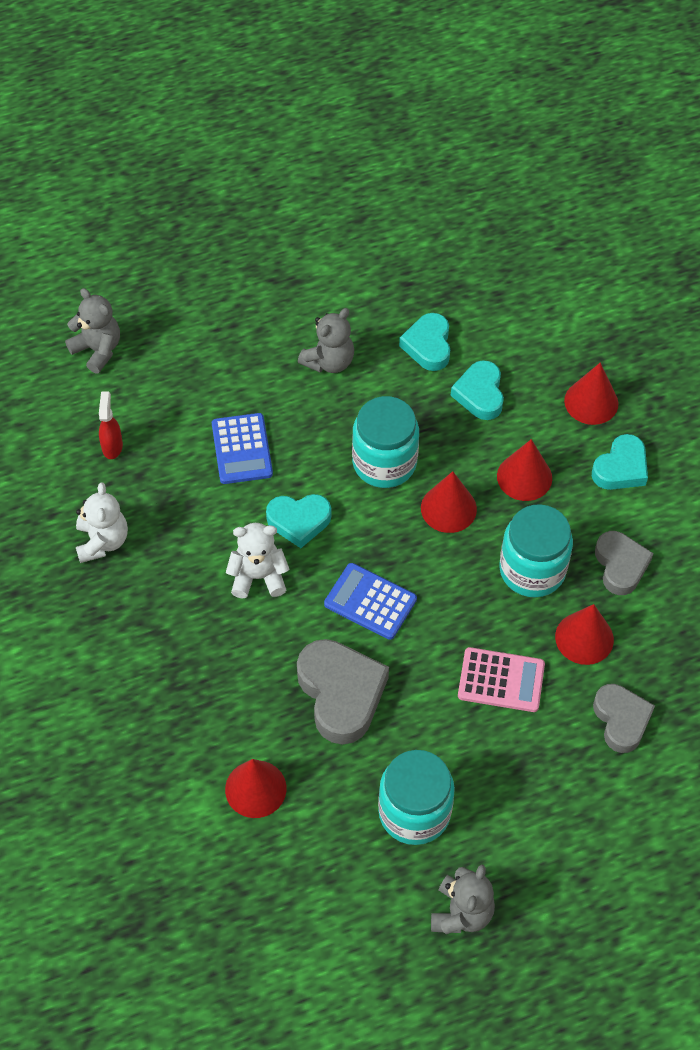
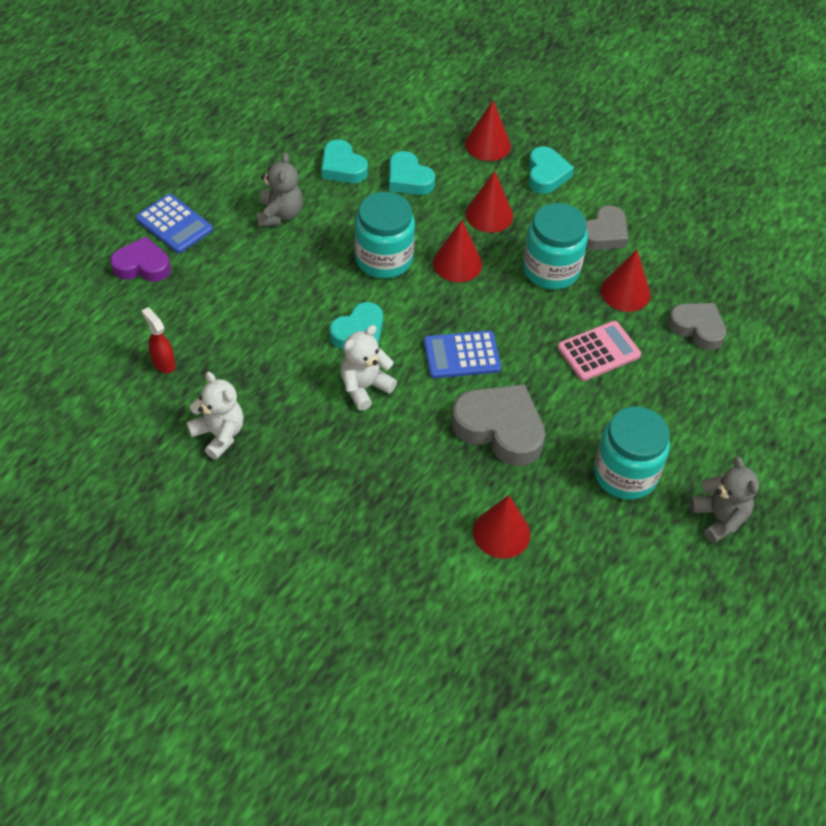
camera: 40 degrees left, 5 degrees down
(97, 350) = (86, 302): grey teddy bear -> none
(170, 342) = (142, 265): none -> purple heart
(241, 449) = (269, 308): blue calculator -> blue calculator (174, 224)
(620, 565) = (604, 234): grey heart -> grey heart turned 90 degrees clockwise

